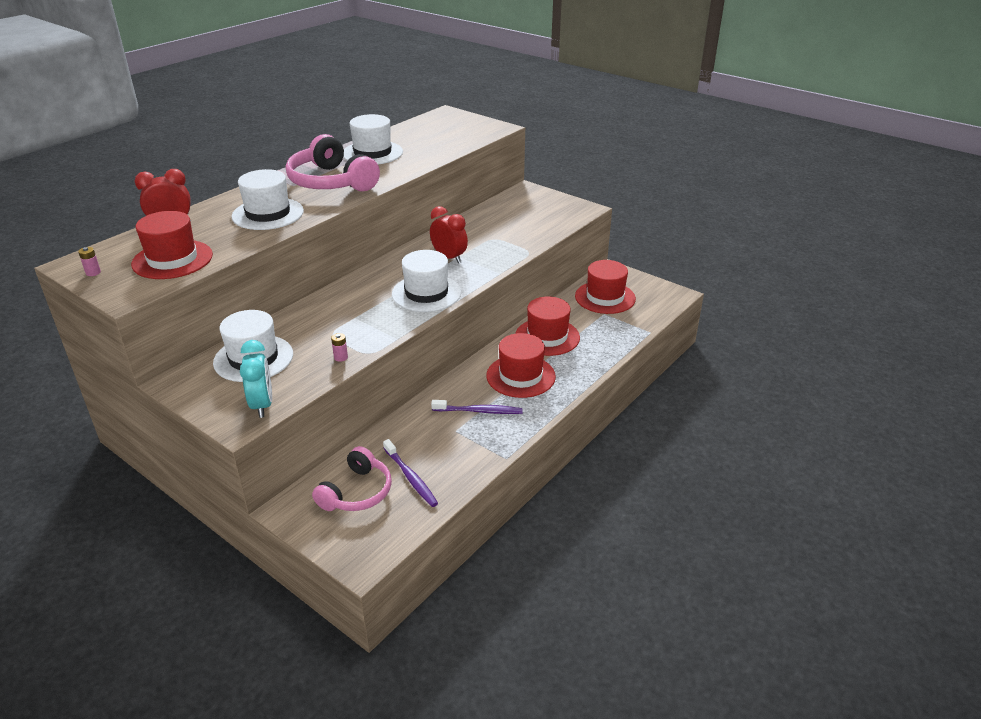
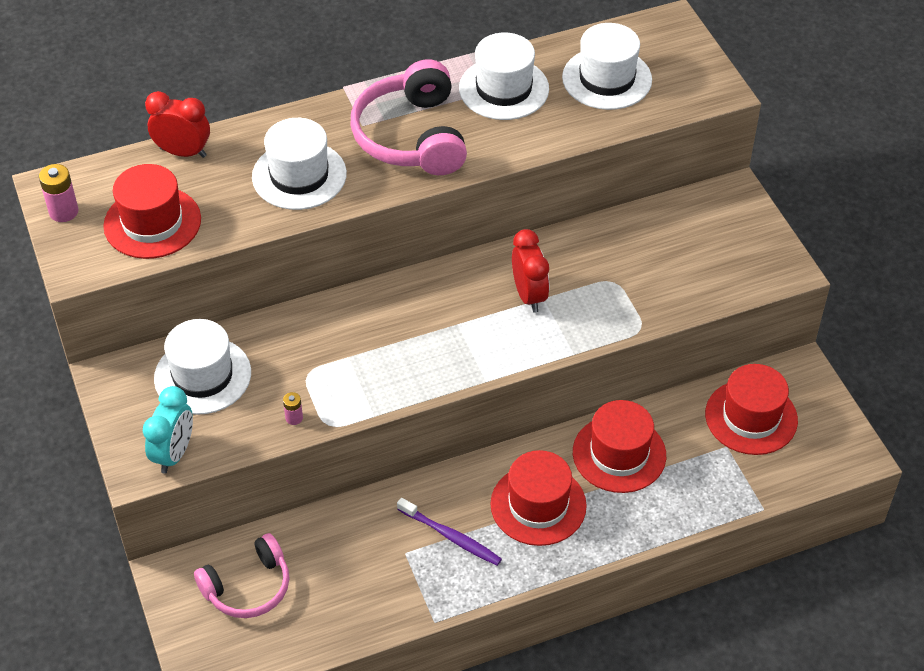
camera: 30 degrees right, 15 degrees up
(93, 273) = (63, 212): pink battery -> pink battery, size x1.72
(411, 478) = (314, 596): purple toothbrush -> none
(426, 293) = (457, 351): white hat -> white hat (607, 79)

